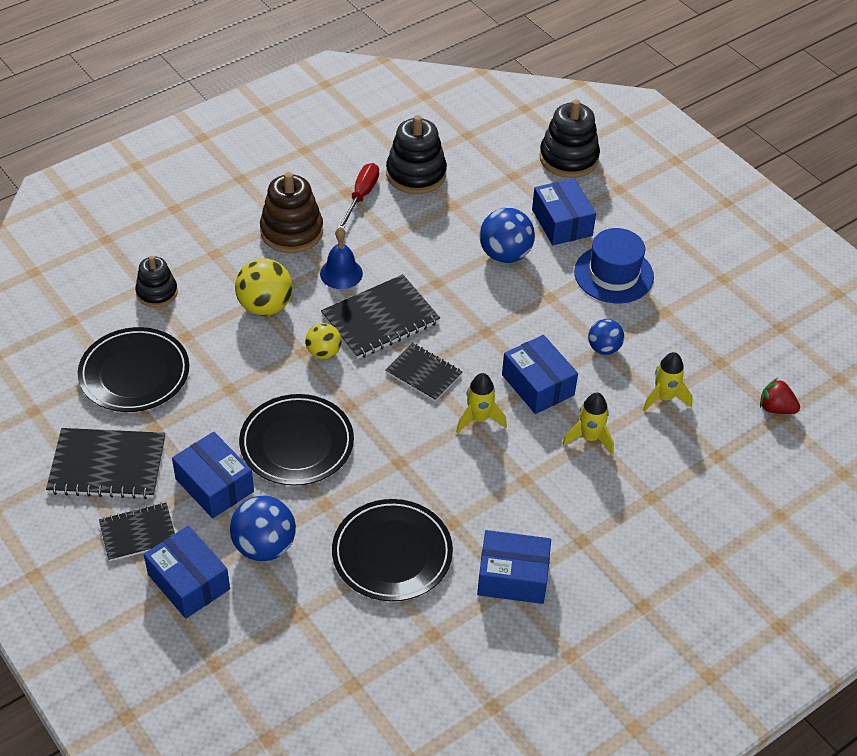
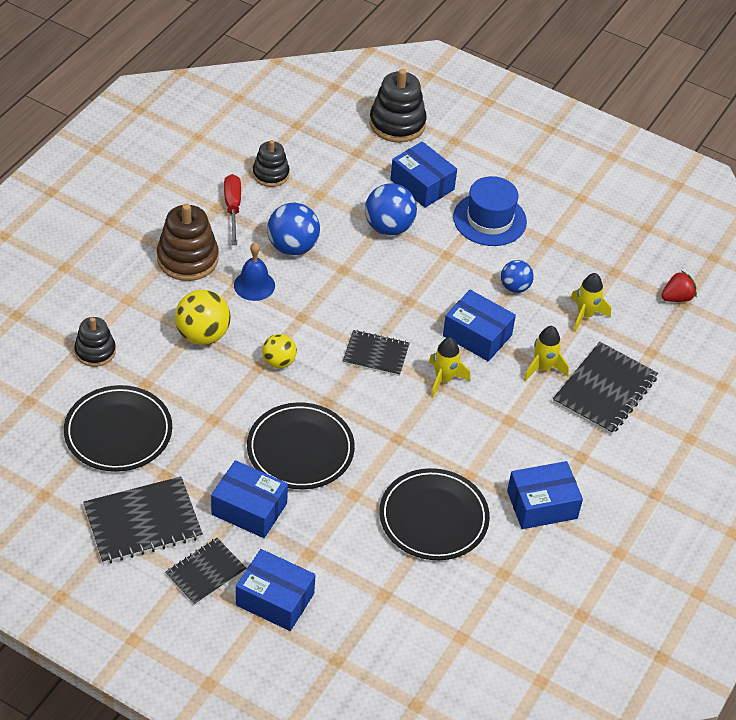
camera: 25 degrees left, 0 degrees up
(264, 546) = (323, 547): blue ball -> blue ball (292, 247)
(380, 319) = (312, 317): black notebook -> black notebook (604, 390)
(416, 174) = (270, 174): black stacking toy -> black stacking toy, size x0.63
(776, 408) = (677, 298): red strawberry -> red strawberry turned 150 degrees clockwise

